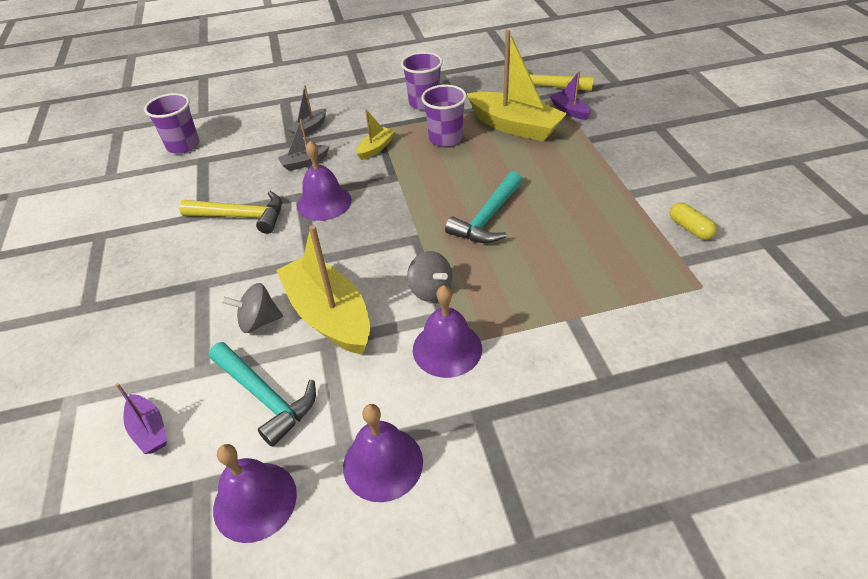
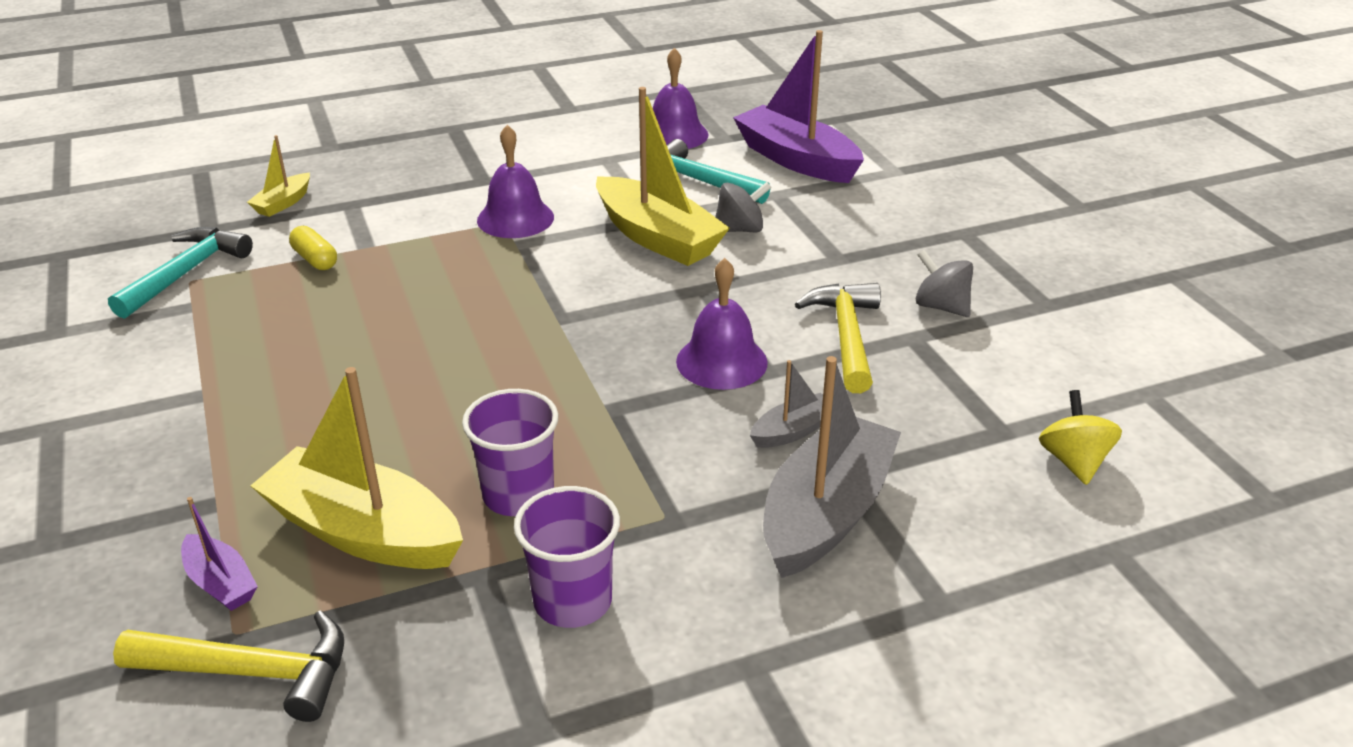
camera: 170 degrees right, 10 degrees down
(149, 430) = (796, 160): purple boat -> purple boat, size x2.09
(183, 145) = (1073, 461): purple cup -> yellow spinning top
(241, 216) = (846, 336): yellow hammer -> yellow hammer turned 90 degrees clockwise
(309, 128) = (826, 513): grey boat -> grey boat, size x2.09
(375, 148) = (662, 467): yellow boat -> yellow boat (283, 203)
(383, 463) = (572, 154): purple bell -> none
(430, 290) = (536, 264): grey spinning top -> grey spinning top (941, 307)
(488, 218) = (451, 348): turquoise hammer -> turquoise hammer (186, 273)
(690, 228) = (150, 345): yellow capsule -> yellow capsule (315, 259)

